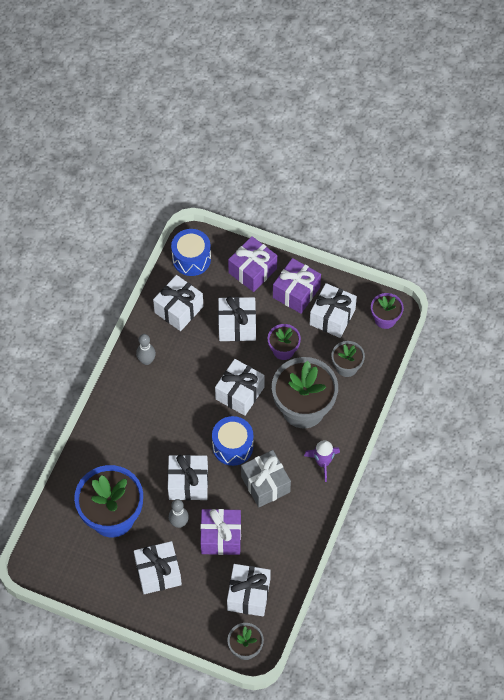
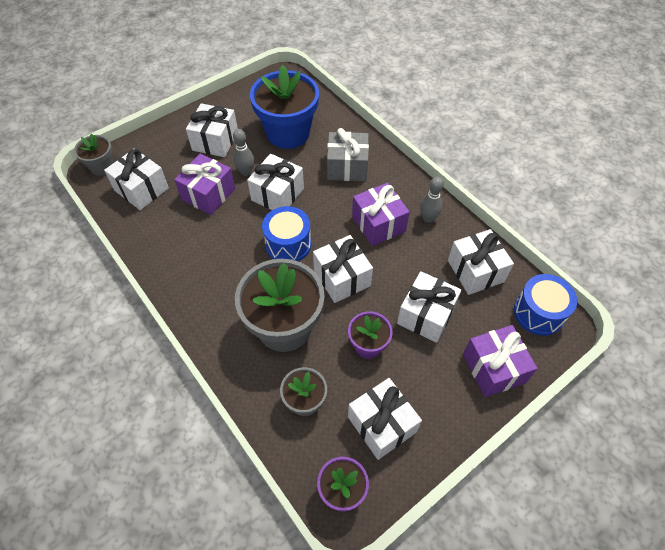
camera: 120 degrees right, 5 degrees down
(265, 484) = (229, 251): grey gift -> grey gift (347, 167)
(296, 292) = (439, 401): purple gift -> purple gift (378, 224)
(323, 462) = (212, 312): purple rocket -> none

